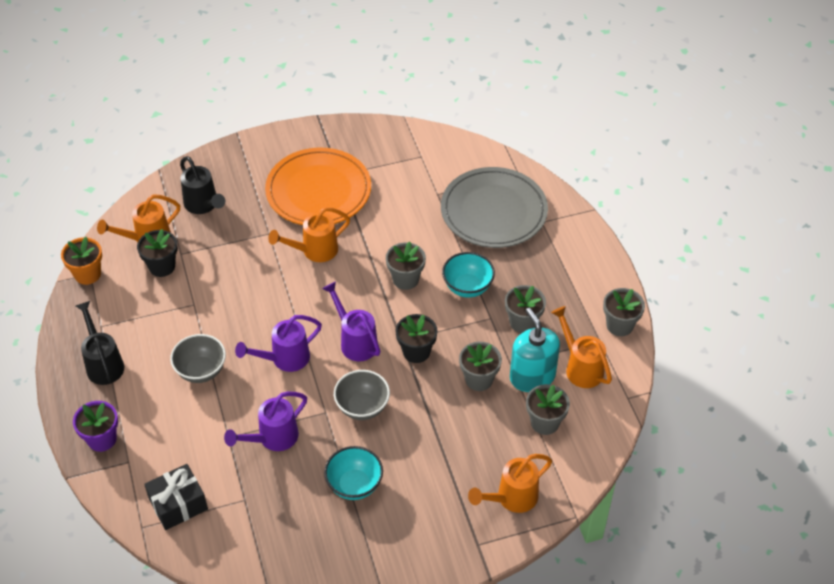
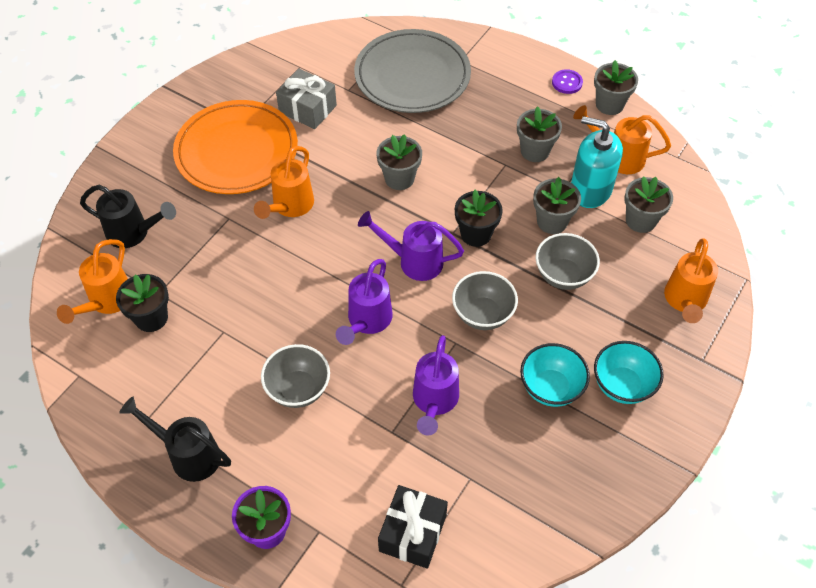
camera: 40 degrees left, 5 degrees up
(87, 274) = (76, 378): orange flower pot -> none
(395, 190) = (308, 109): none -> grey gift
(445, 420) = (563, 275): none -> grey bowl
(467, 287) = (459, 151): turquoise bowl -> turquoise bowl (622, 385)
(605, 288) = (567, 82): none -> purple button

